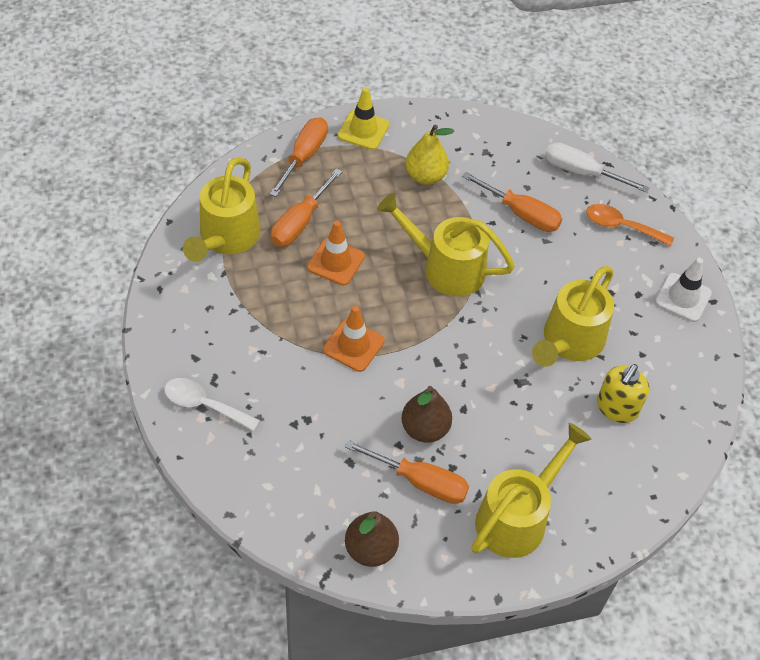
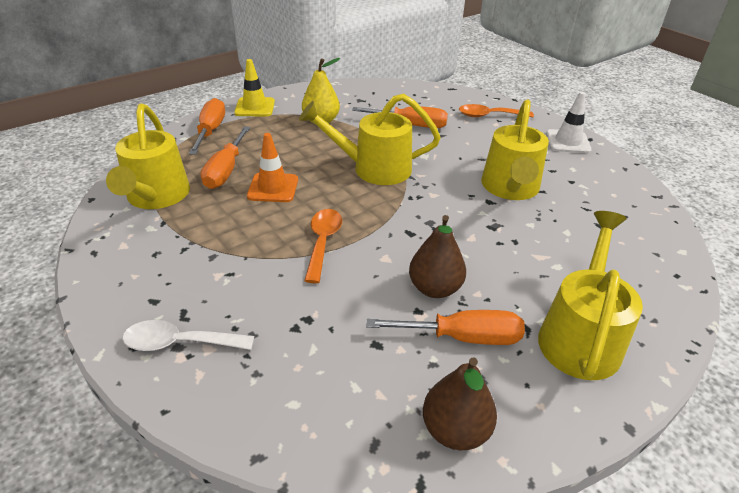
camera: 20 degrees left, 15 degrees down
(353, 345) = (323, 242): orange traffic cone -> orange spoon
(581, 172) = (437, 96): white screwdriver -> none
(617, 408) = (586, 220): yellow soap dispenser -> none

